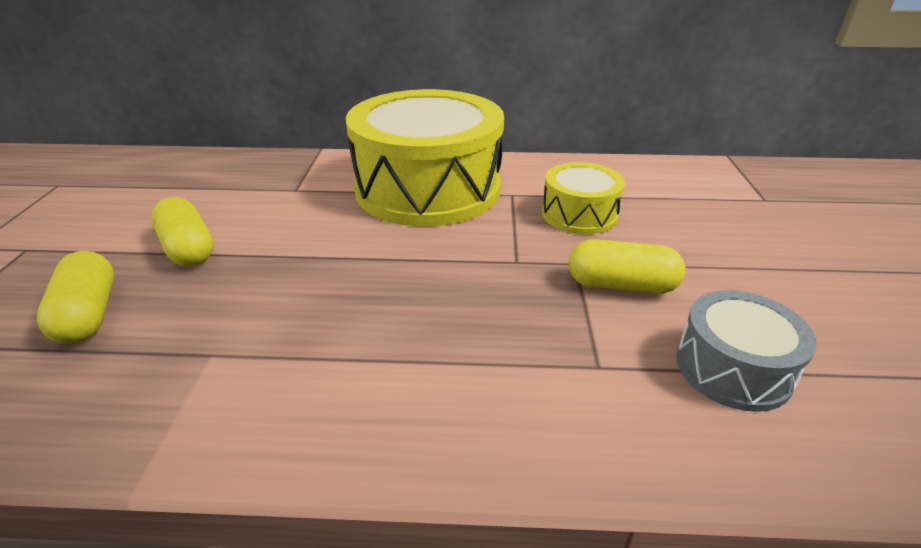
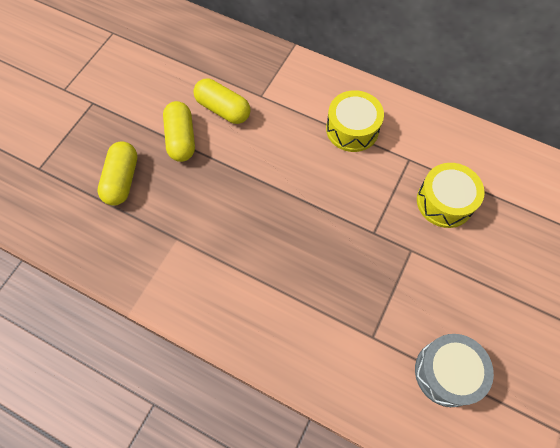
camera: 25 degrees right, 30 degrees up
(428, 188) = (352, 129): yellow drum -> yellow drum, size x0.48
(621, 285) = (427, 282): yellow capsule -> yellow capsule (223, 109)

